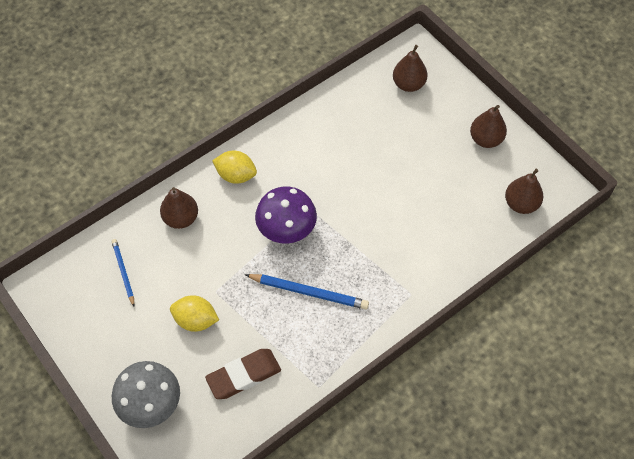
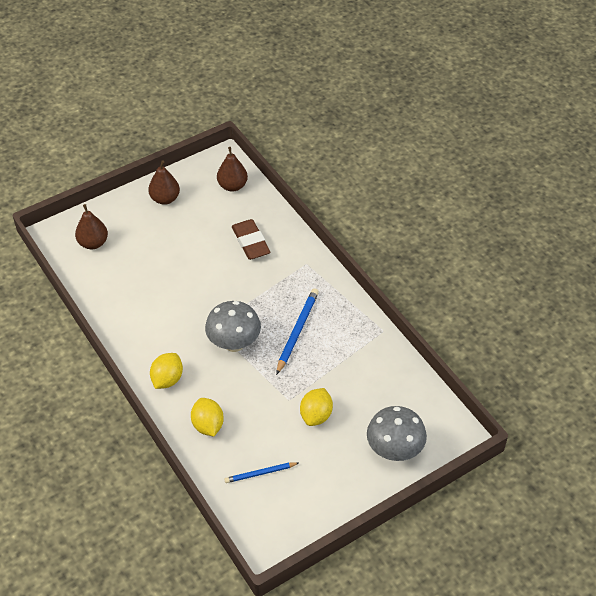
camera: 85 degrees left, 10 degrees down
(181, 218) = (208, 425): brown pear -> yellow lemon
(244, 375) = (371, 381): brown eraser -> brown eraser (250, 242)
(286, 231) = (234, 343): purple mushroom -> grey mushroom

